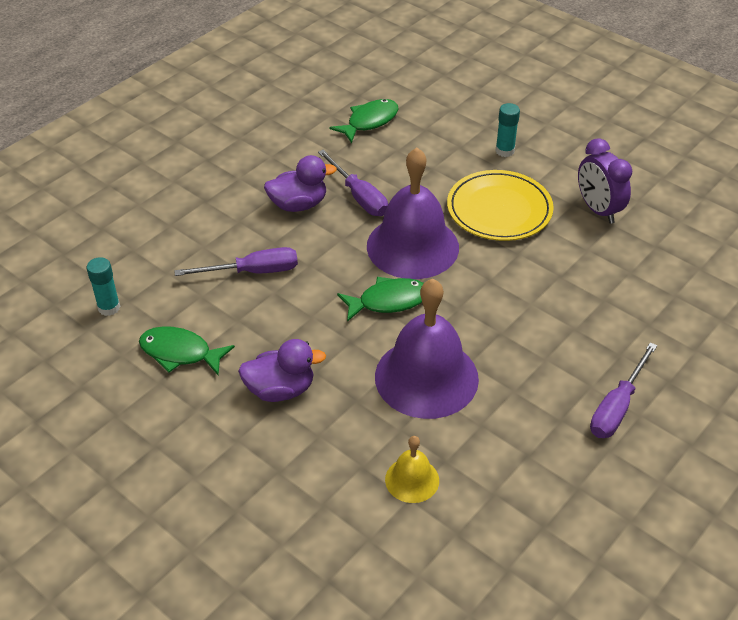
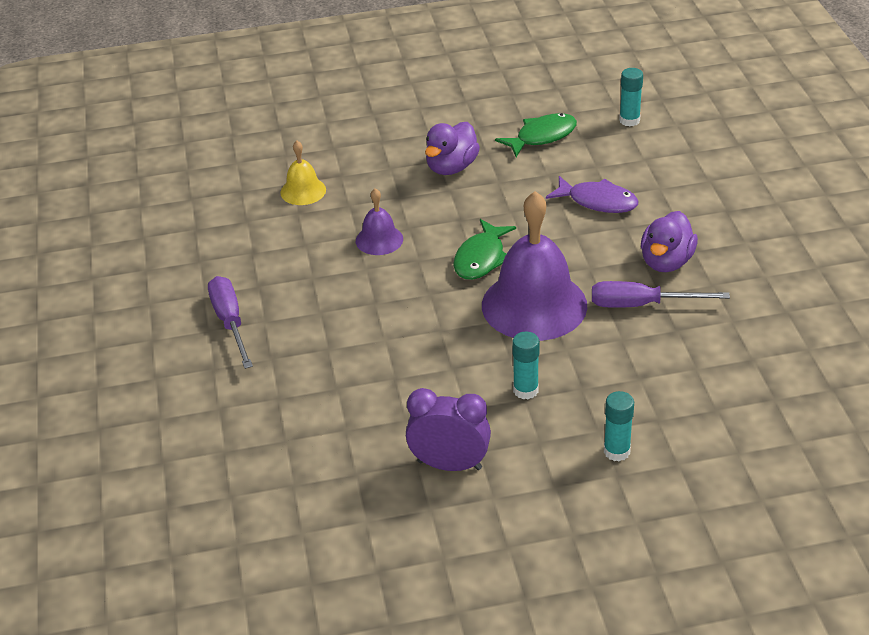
camera: 130 degrees right, 5 degrees down
(253, 272) = (597, 201): purple screwdriver -> purple fish
(369, 121) = (769, 372): green fish -> none
(426, 377) = (379, 240): purple bell -> purple bell, size x0.48
(499, 209) = (525, 390): yellow plate -> turquoise glue stick

